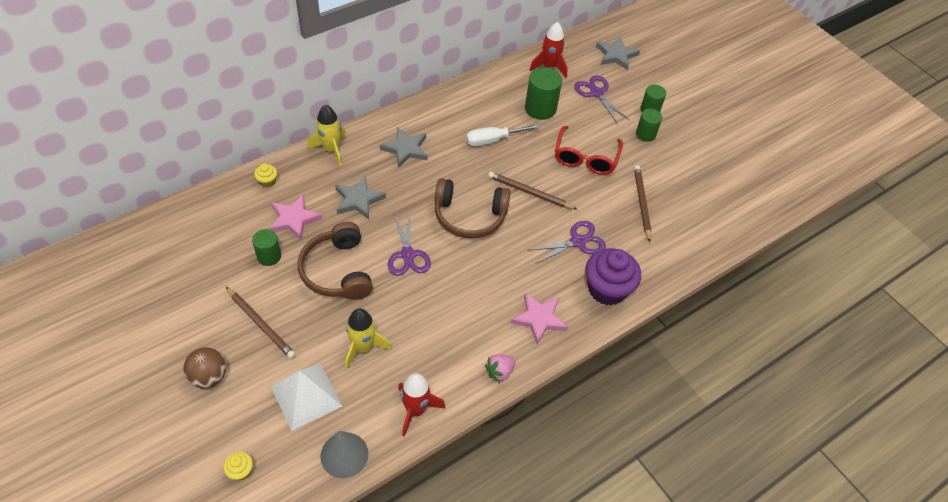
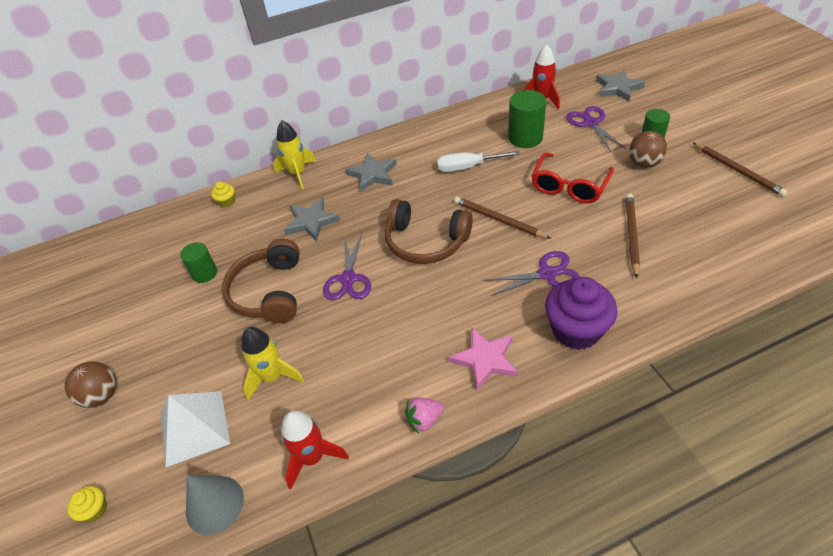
camera: 20 degrees right, 5 degrees down
(261, 324) = (173, 342): brown pencil -> brown pencil (738, 171)
(293, 219) = (240, 238): pink star -> none
(645, 134) = (644, 163): green cylinder -> brown ball

